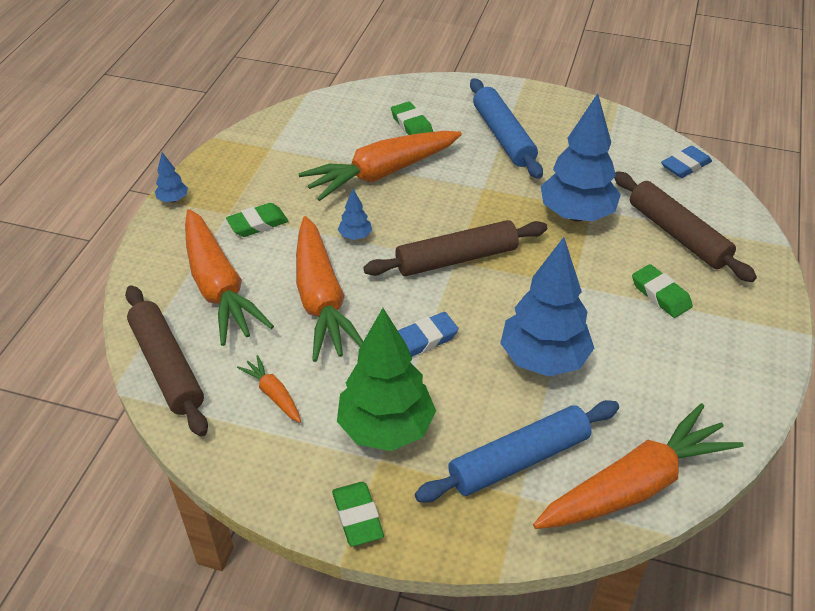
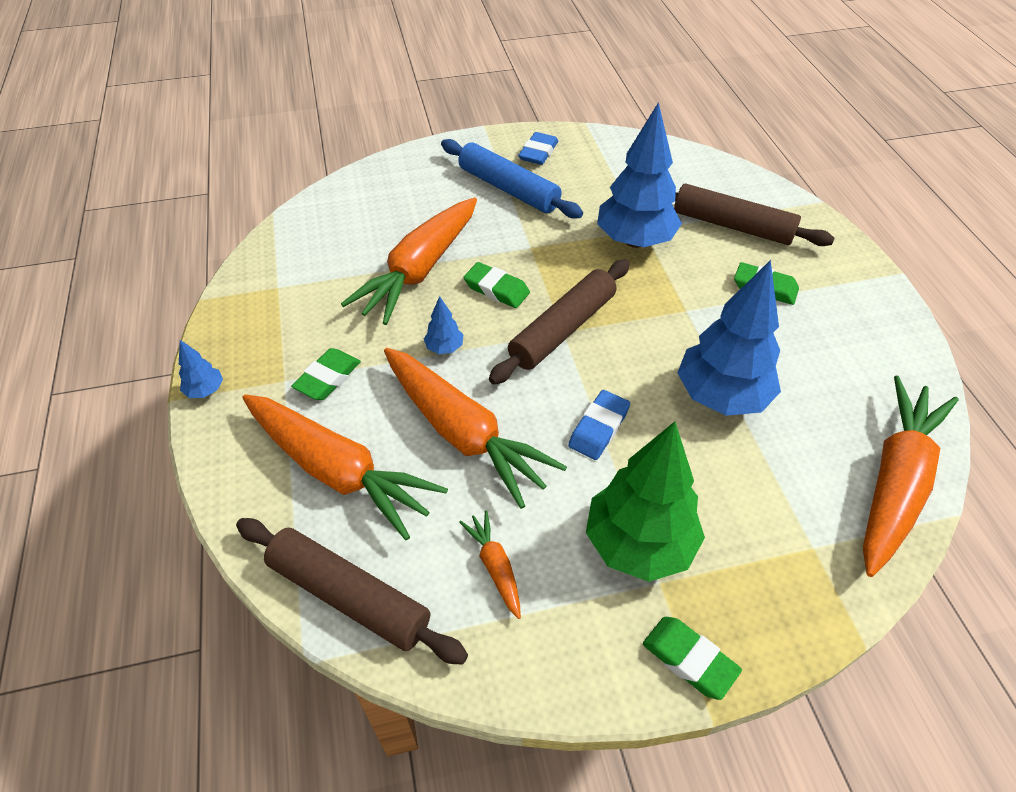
camera: 30 degrees left, 5 degrees up
(273, 394) = (495, 566): orange carrot -> orange carrot turned 45 degrees clockwise
(412, 125) = (411, 208): green eraser -> green eraser (496, 289)
(519, 460) = (783, 510): blue rolling pin -> none
(685, 166) = (687, 160): blue eraser -> blue eraser (538, 152)

